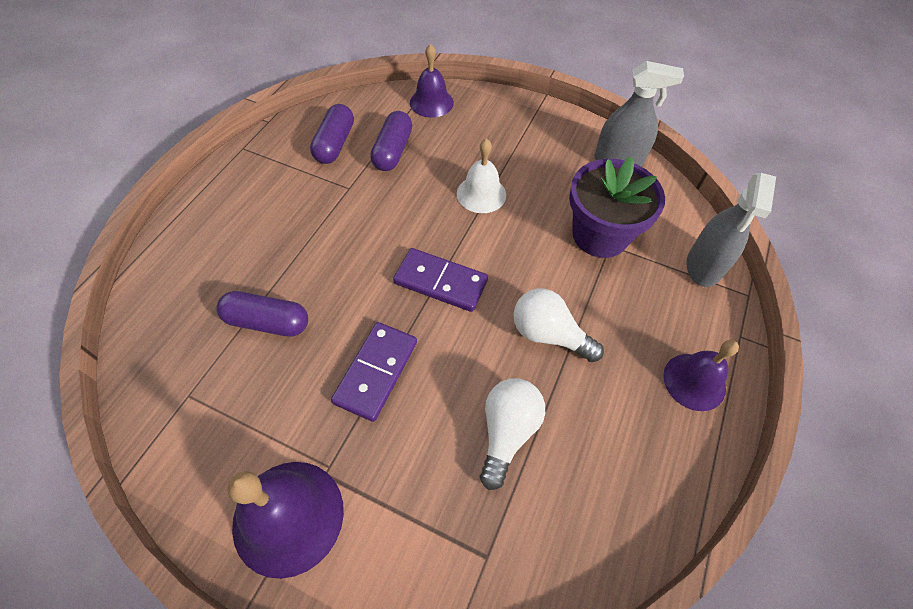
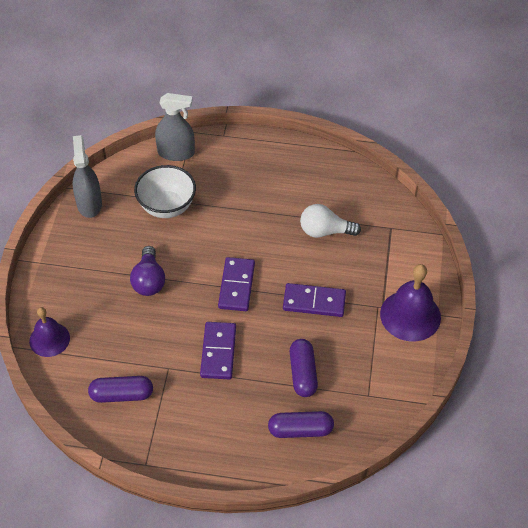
camera: 105 degrees left, 5 degrees down
(346, 238) = (218, 352): none -> purple domino
(392, 151) = (118, 350): purple capsule -> purple capsule (300, 430)
(481, 194) = (149, 280): white bell -> purple light bulb
(548, 334) = (255, 222): white light bulb -> none
(600, 235) = (167, 206): purple flower pot -> white bowl
(694, 381) = (261, 154): purple bell -> none

